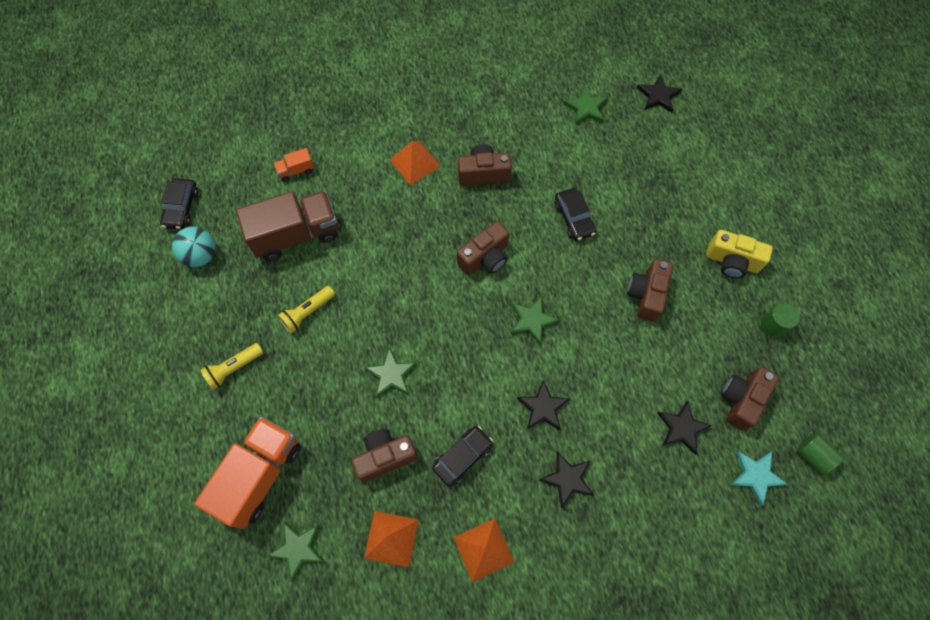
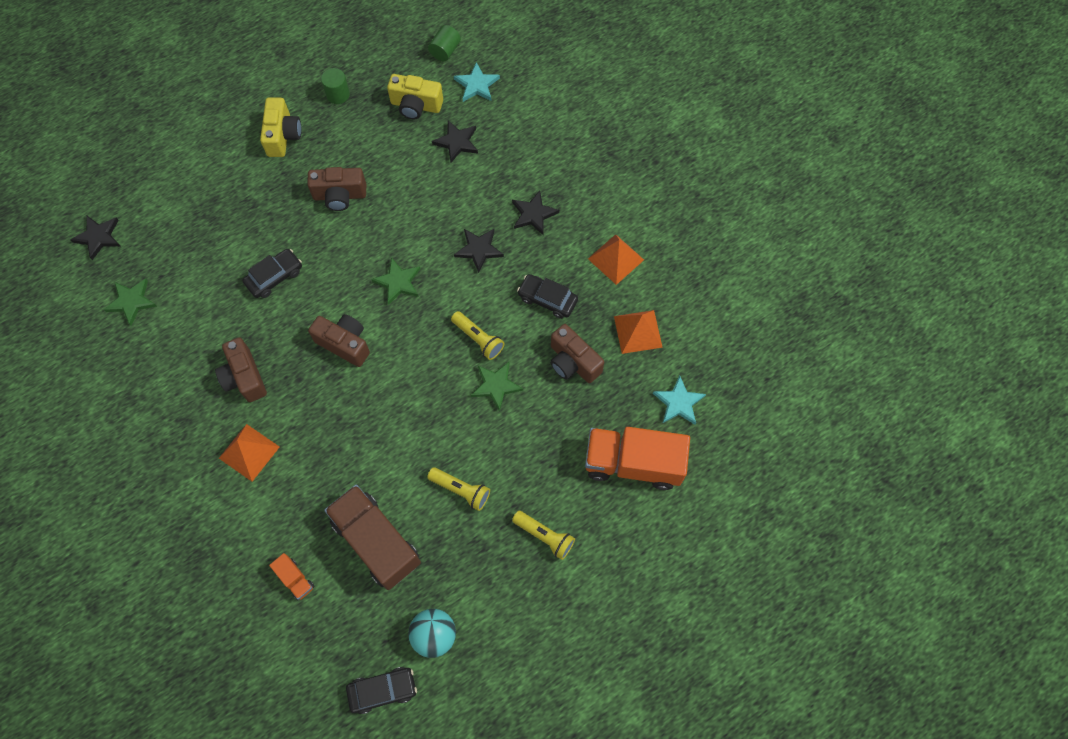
camera: 110 degrees left, 0 degrees up
(298, 549) = (678, 403): green star -> turquoise star
(445, 374) = (478, 339): none -> yellow flashlight
(741, 400) = (416, 106): brown camera -> yellow camera

